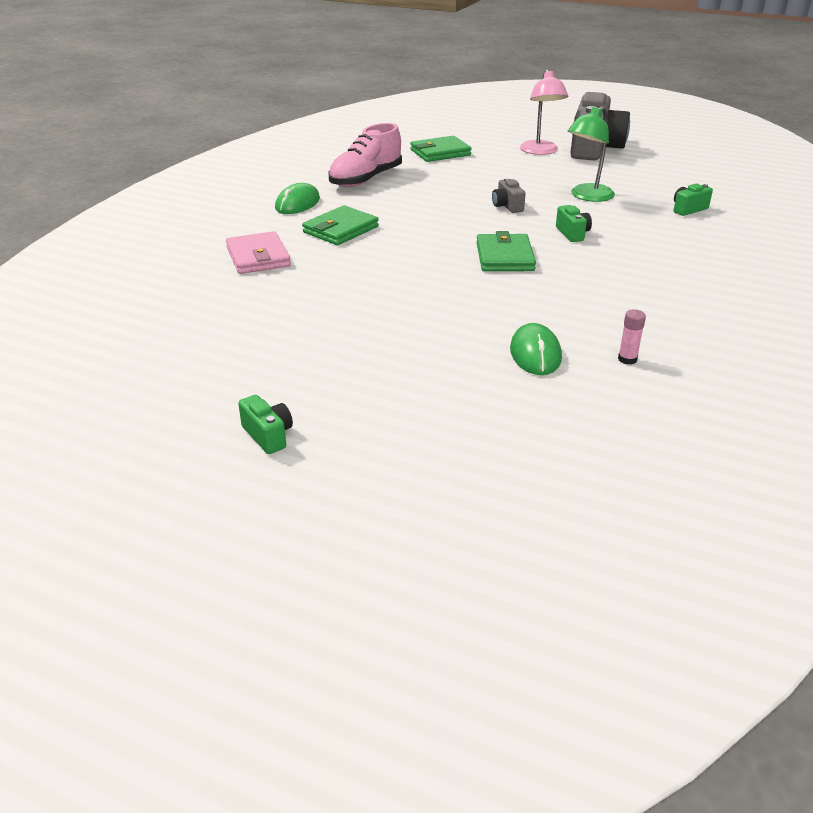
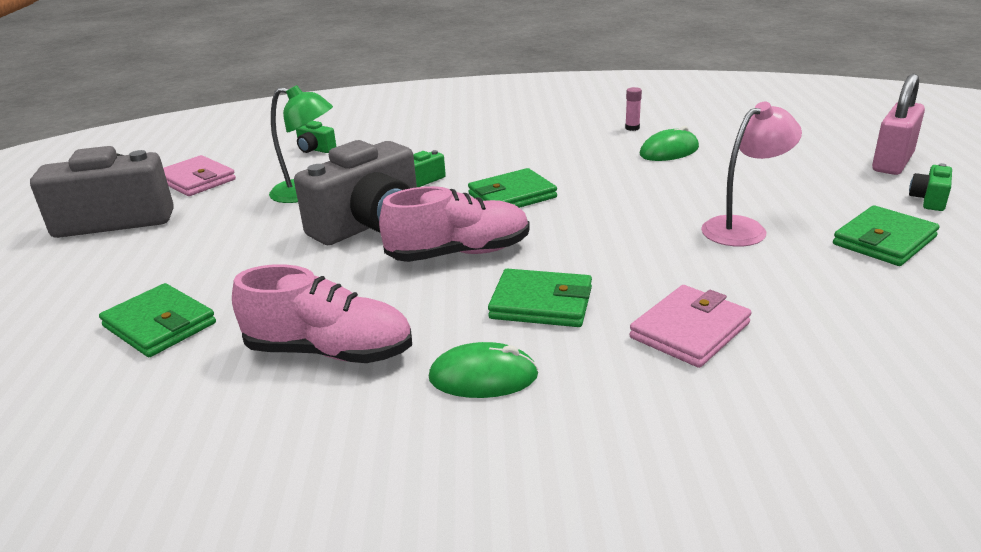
camera: 115 degrees left, 5 degrees down
(246, 367) = (884, 241): none -> green wallet
(362, 472) = (892, 163): none -> pink padlock
(430, 222) = (459, 253): none -> pink shoe
(507, 206) = (369, 224): grey camera -> grey camera, size x2.36
(540, 151) = (136, 250): pink lamp -> pink lamp (743, 228)
(649, 170) = (196, 180): none -> pink wallet

